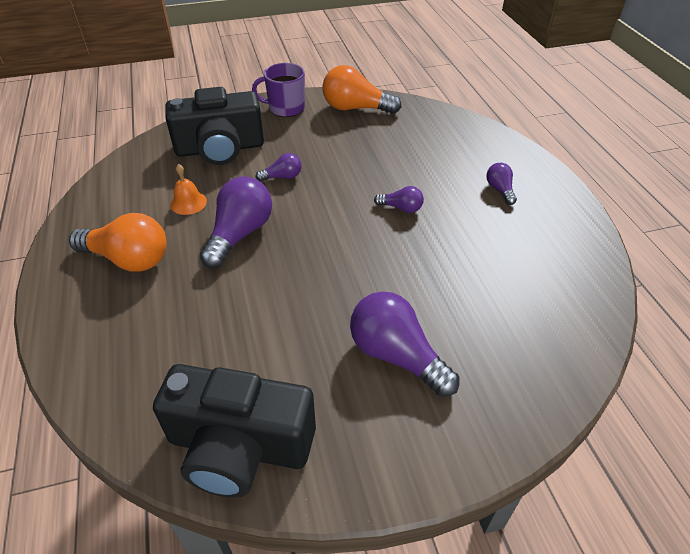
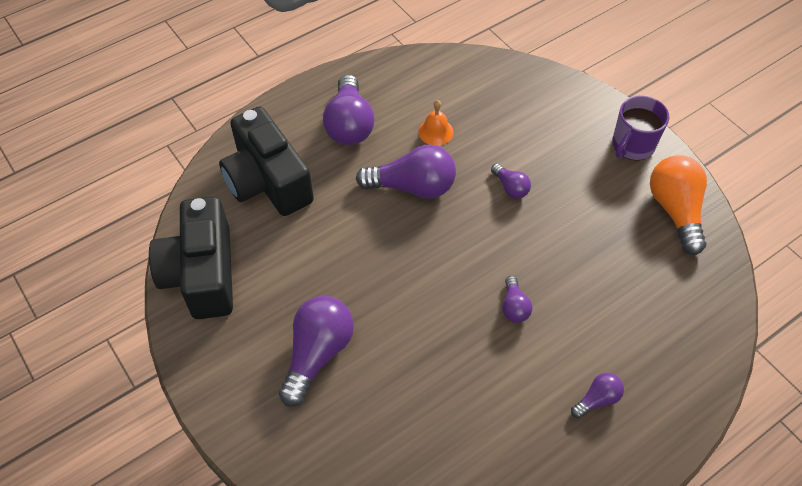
camera: 70 degrees right, 10 degrees up
(128, 259) = (349, 124): orange light bulb -> purple light bulb
(220, 149) = (527, 120): black camera -> black camera (267, 181)
(285, 108) = (632, 145): purple mug -> purple mug turned 120 degrees counterclockwise

